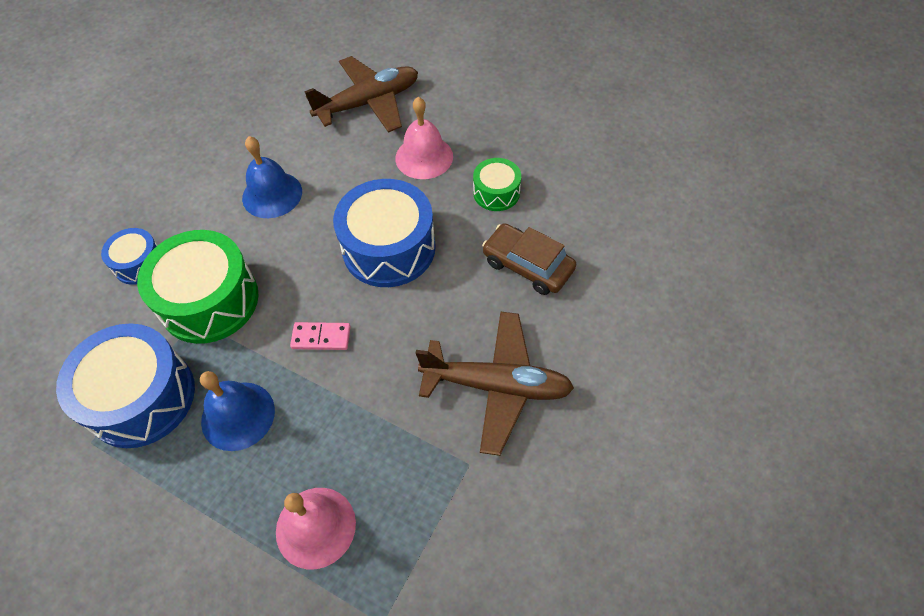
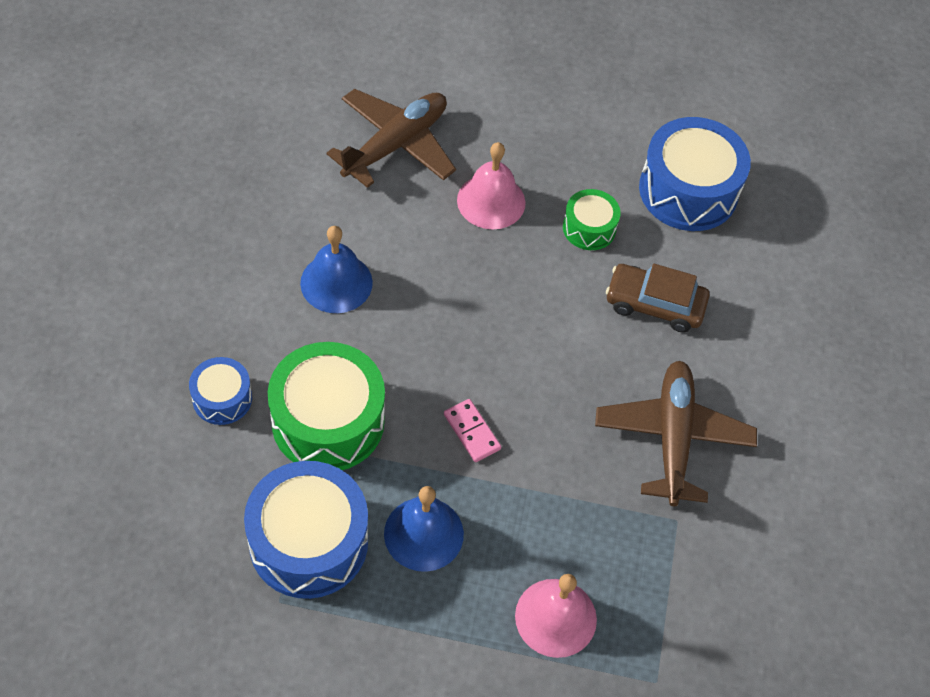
camera: 25 degrees left, 0 degrees up
(321, 337) = (472, 432): pink domino -> pink domino turned 75 degrees clockwise
(389, 248) = (499, 317): blue drum -> blue drum (688, 190)
(496, 386) = (673, 438): brown plane -> brown plane turned 75 degrees counterclockwise

